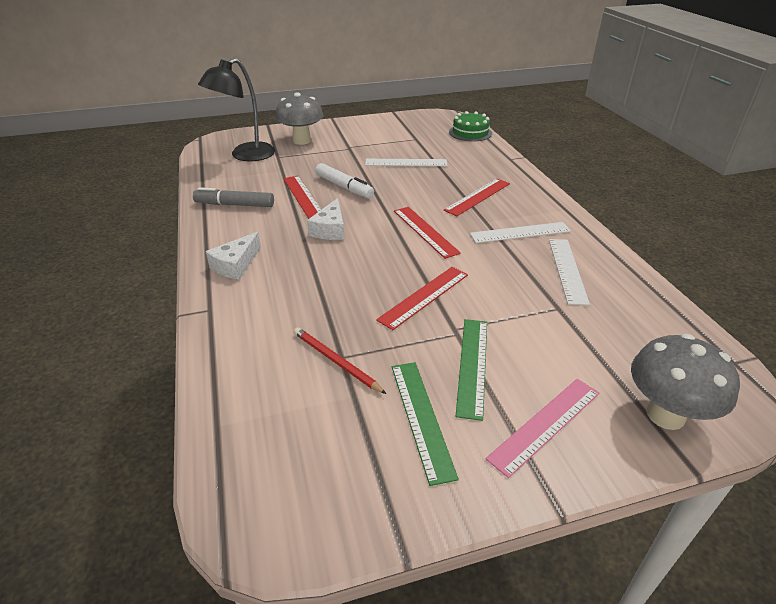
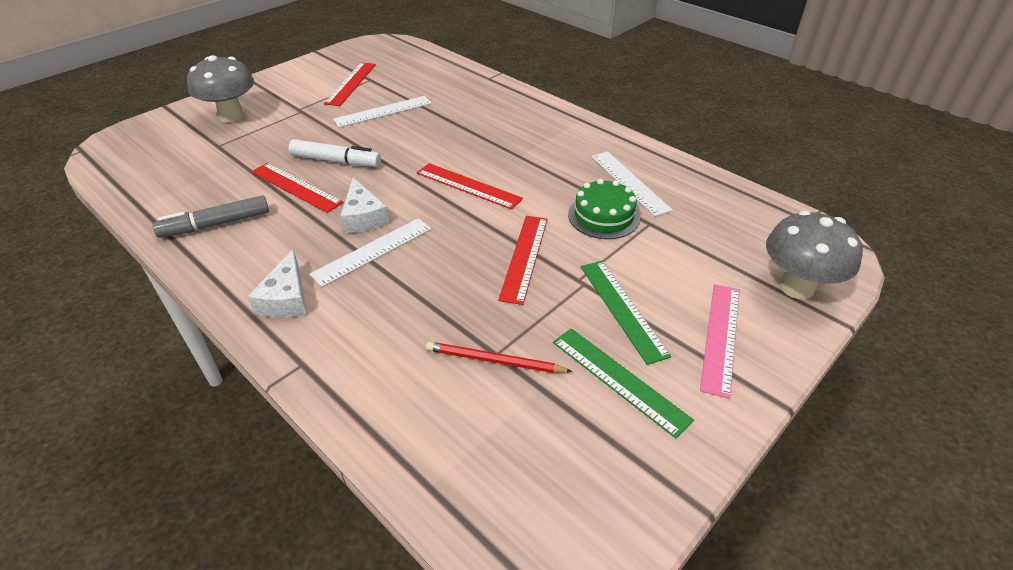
camera: 30 degrees left, 5 degrees up
(245, 156) = (171, 156): black lamp -> none
(470, 132) = (424, 57): green cake -> green cake (603, 216)
(478, 197) = (490, 130): red ruler -> red ruler (351, 83)
(520, 232) = (560, 157): white ruler -> white ruler (372, 251)

